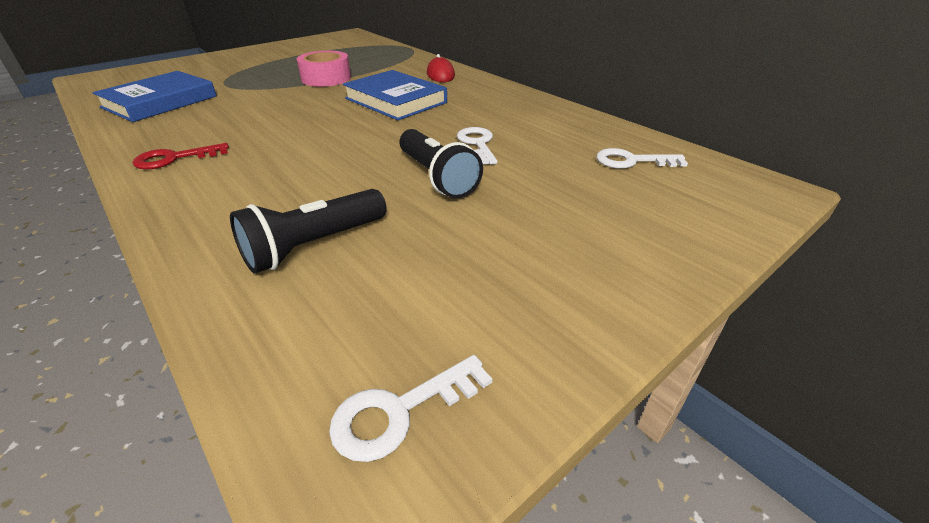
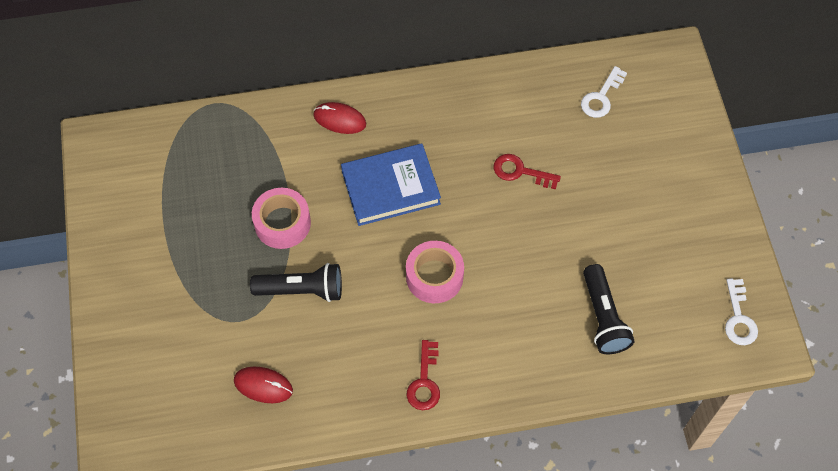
camera: 60 degrees left, 25 degrees up
(160, 102) = (263, 385): blue book -> red mouse
(311, 135) = (434, 276): none -> pink tape
(437, 177) = (557, 221): black flashlight -> black flashlight (302, 290)
(477, 144) = (520, 171): white key -> red key

